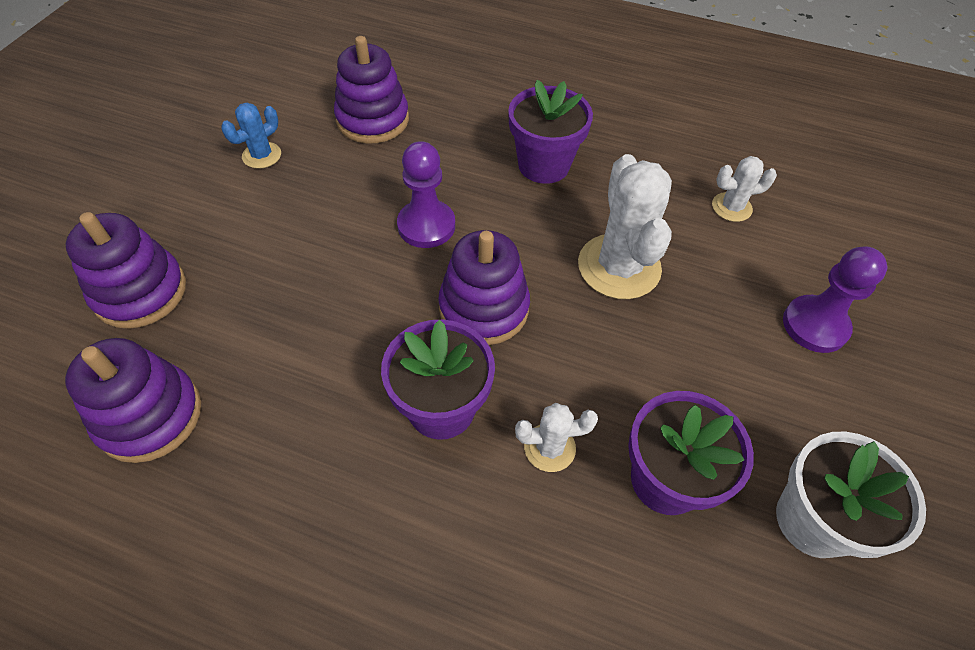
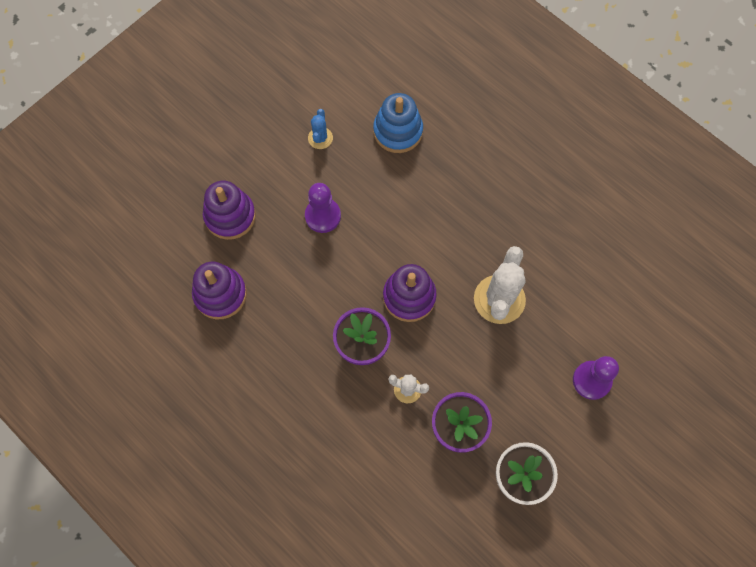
camera: 25 degrees right, 15 degrees up
(262, 155) = (320, 138): blue cactus -> blue cactus turned 60 degrees counterclockwise
(373, 120) = (398, 131): purple stacking toy -> blue stacking toy
(426, 226) = (399, 228): purple pawn -> purple pawn (323, 216)
(543, 165) = (491, 208): purple flower pot -> none
(731, 207) = (593, 284): white cactus -> none

